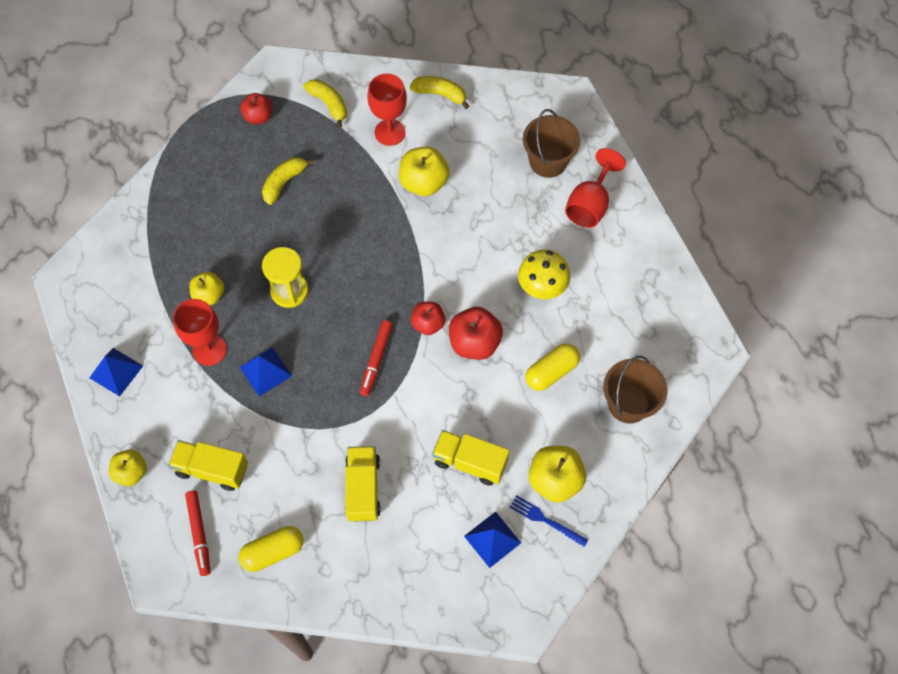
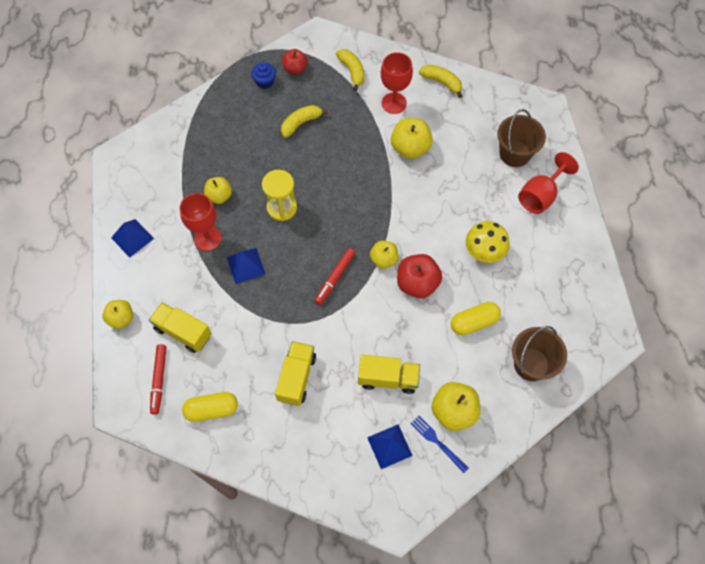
camera: 15 degrees right, 0 degrees up
(225, 141) = (265, 81): none -> blue cupcake
(428, 324) = (384, 259): red apple -> yellow apple
(470, 462) = (388, 378): yellow truck -> yellow truck turned 150 degrees clockwise

